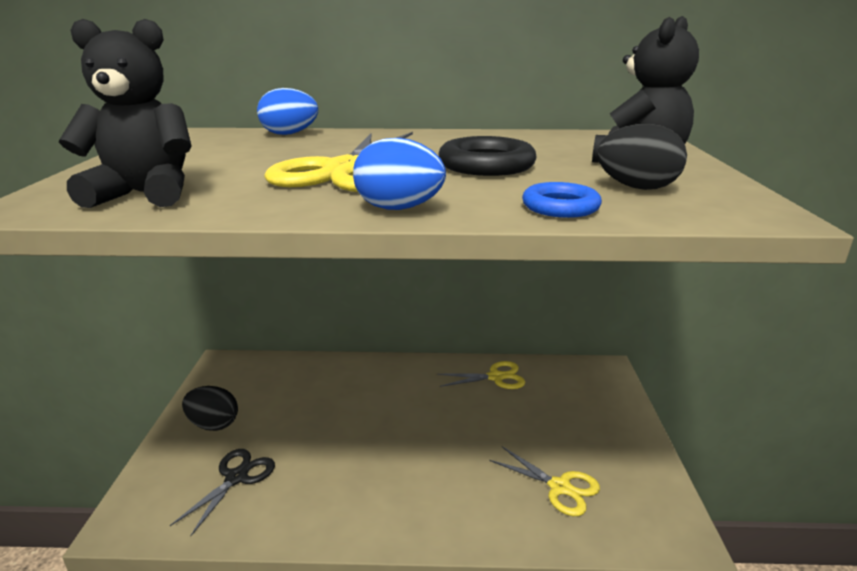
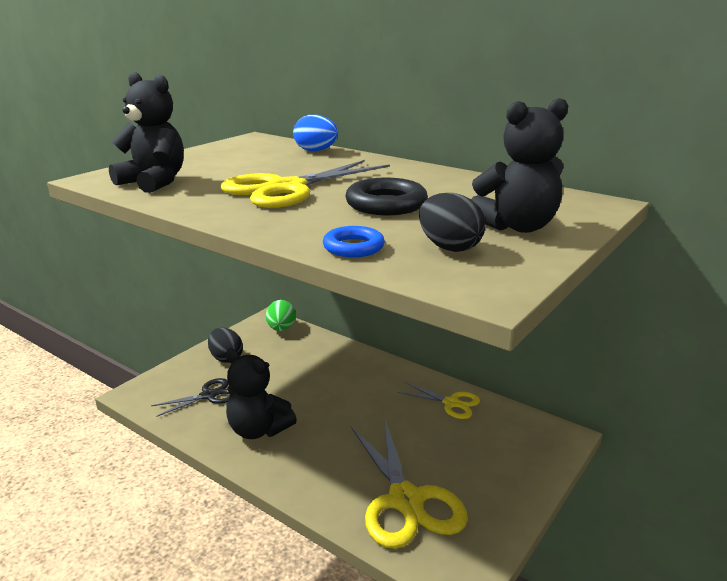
camera: 35 degrees right, 0 degrees up
(249, 367) = (281, 329): none -> green egg
(340, 489) = (258, 430): none -> black teddy bear
(399, 208) = (256, 223): blue egg -> none
(559, 487) = (406, 500): yellow scissors -> yellow scissors, size x1.85

